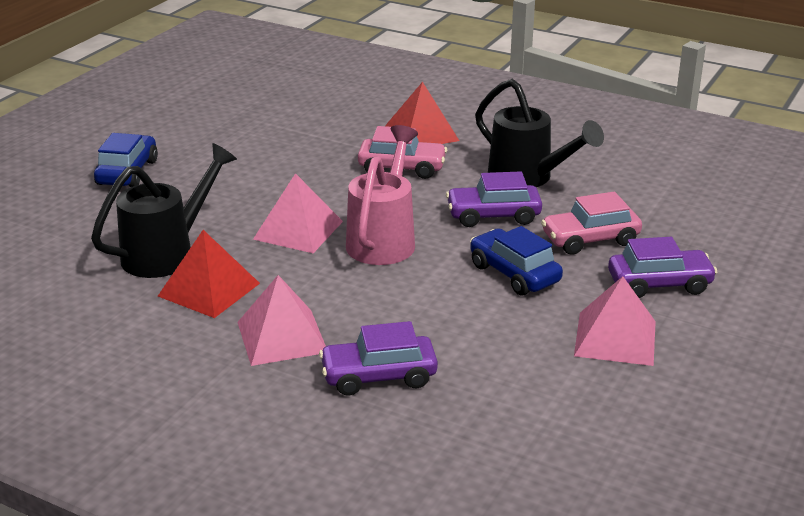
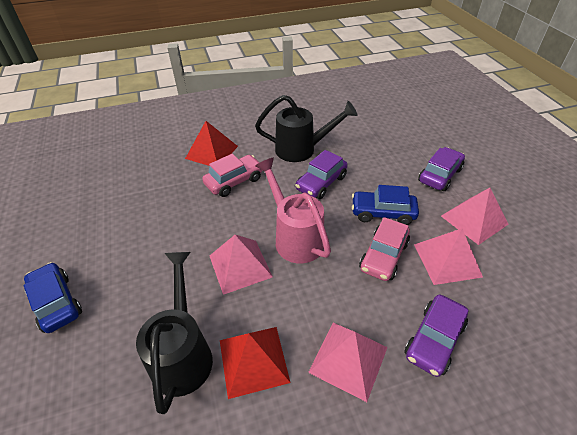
camera: 45 degrees left, 15 degrees up
(509, 344) = (447, 260): none -> pink pyramid
(590, 240) = (379, 169): pink car -> pink car (383, 256)

